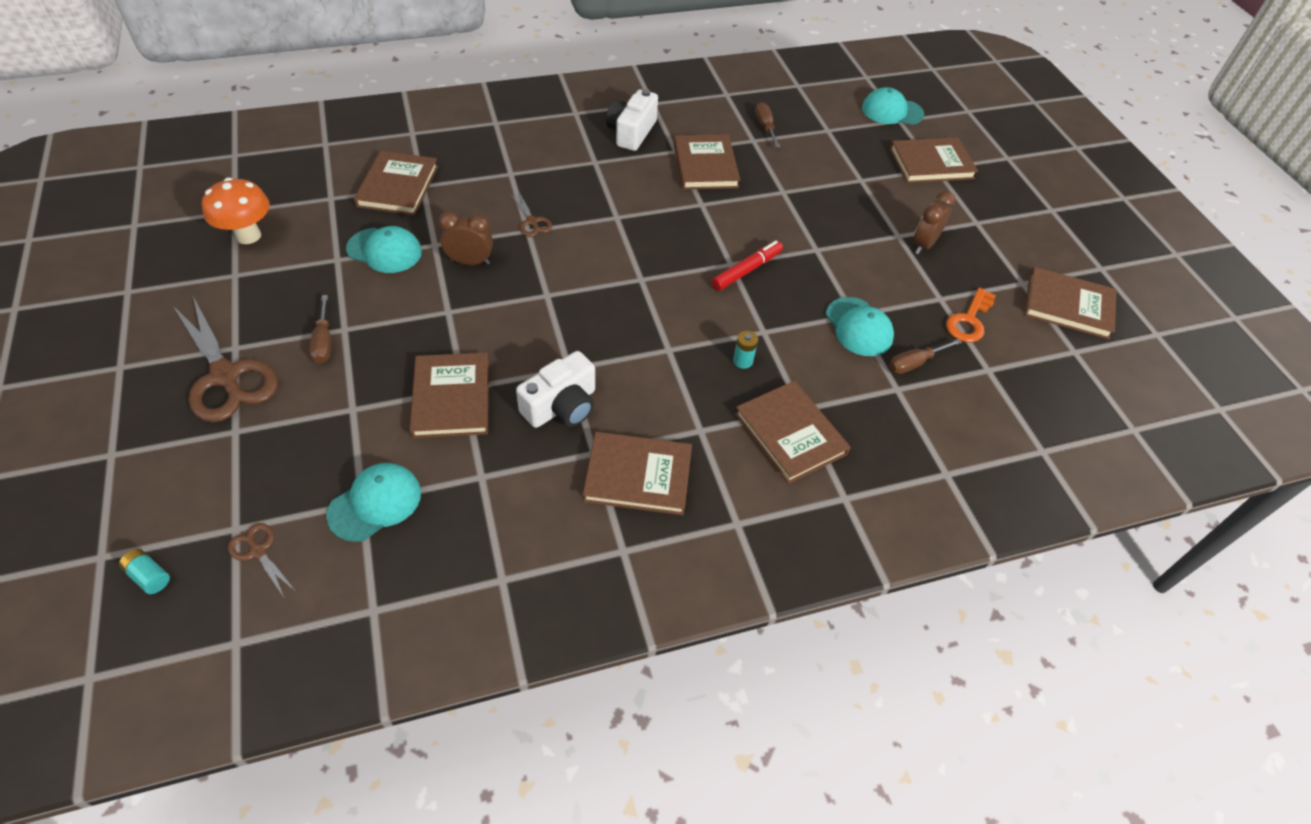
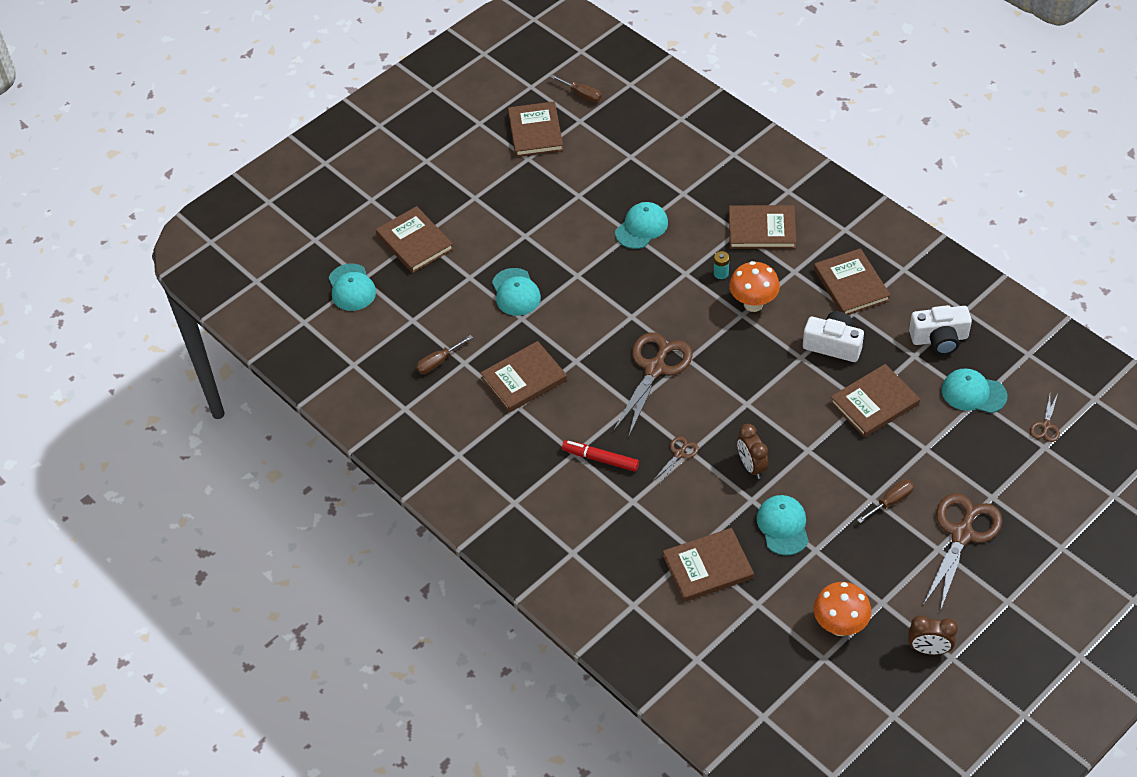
camera: 110 degrees left, 0 degrees up
(149, 576) = (1101, 463): turquoise battery -> none
(631, 132) = (514, 448): white camera -> white camera (939, 339)
(648, 250) = (655, 369): none -> brown scissors
(676, 366) = (753, 304): none -> orange mushroom
(746, 270) = (631, 305): red marker -> red marker (600, 459)
(790, 434) = (762, 229): brown book -> brown book turned 60 degrees clockwise
(820, 200) = (516, 292): none -> turquoise cap
(914, 363) = (653, 191): brown screwdriver -> brown screwdriver (582, 94)
(923, 245) = (525, 219): brown clock -> brown clock (929, 649)
(969, 320) = (590, 176): orange key -> none

